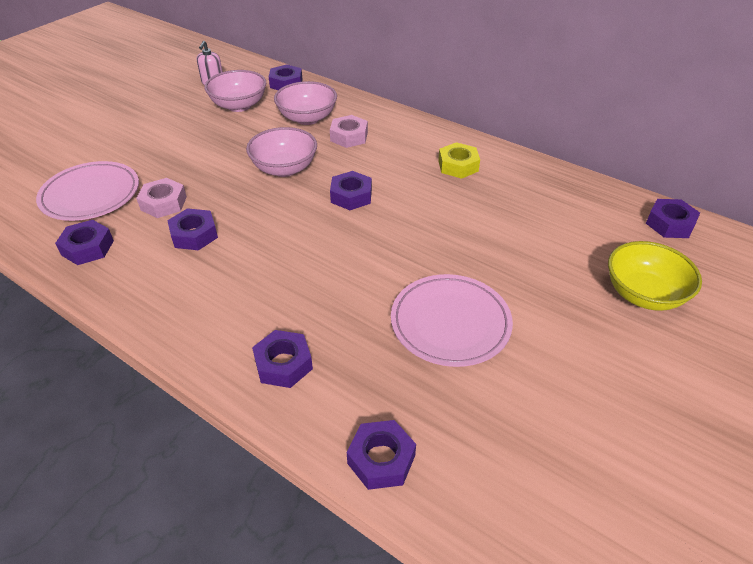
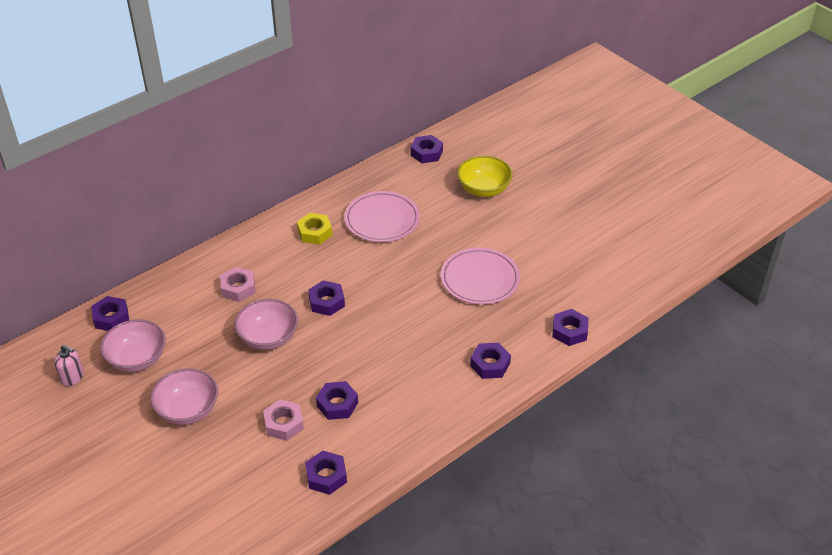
camera: 75 degrees left, 0 degrees up
(91, 195) = (246, 478): pink plate -> pink plate (382, 220)
(307, 118) = (191, 311): pink bowl -> pink bowl (188, 410)

